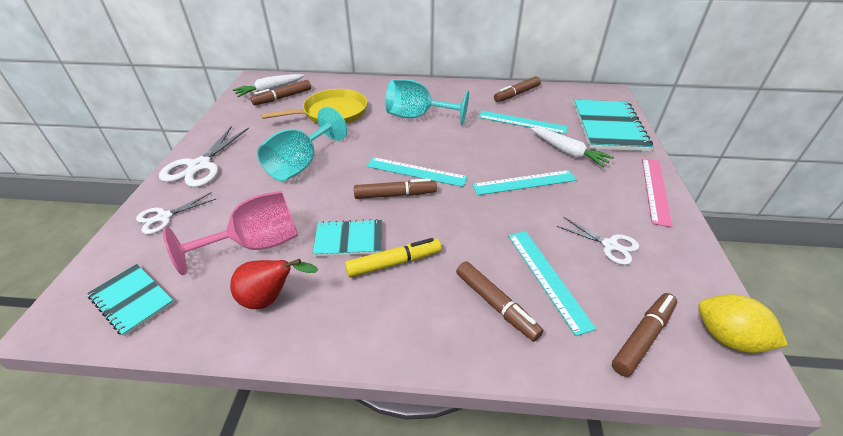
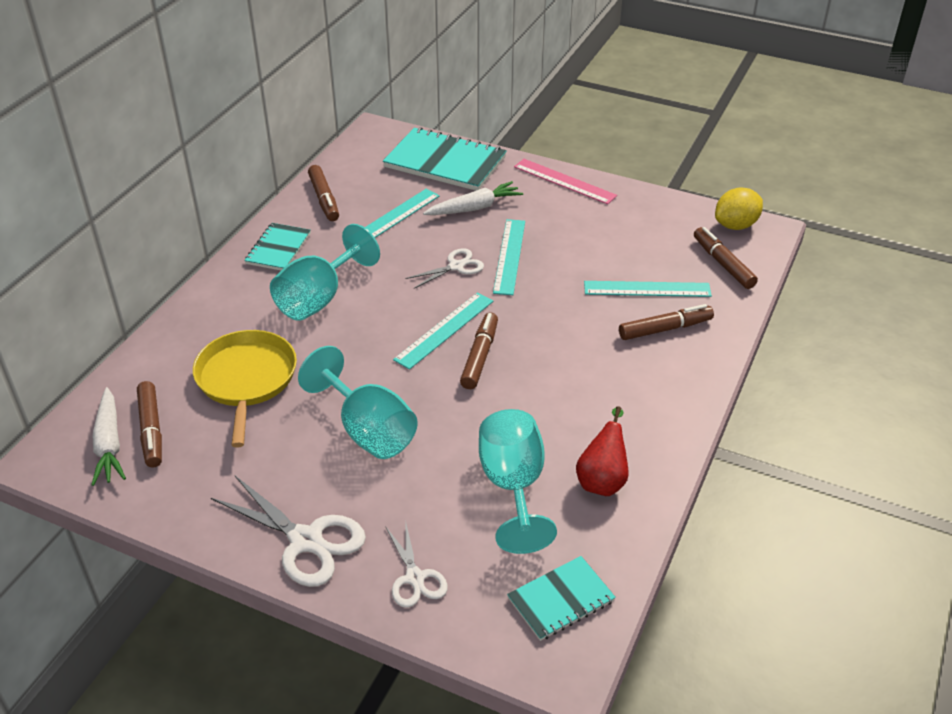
camera: 70 degrees left, 0 degrees up
(256, 244) = (513, 486): pink goblet -> turquoise goblet
(349, 239) = (539, 407): turquoise notebook -> turquoise notebook (278, 249)
(394, 263) = (588, 381): yellow marker -> none
(610, 245) = (623, 239): white scissors -> white scissors (456, 266)

